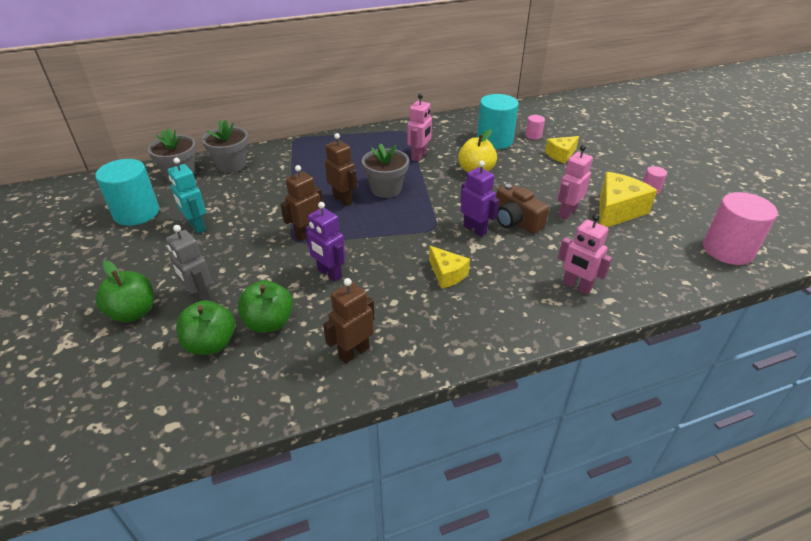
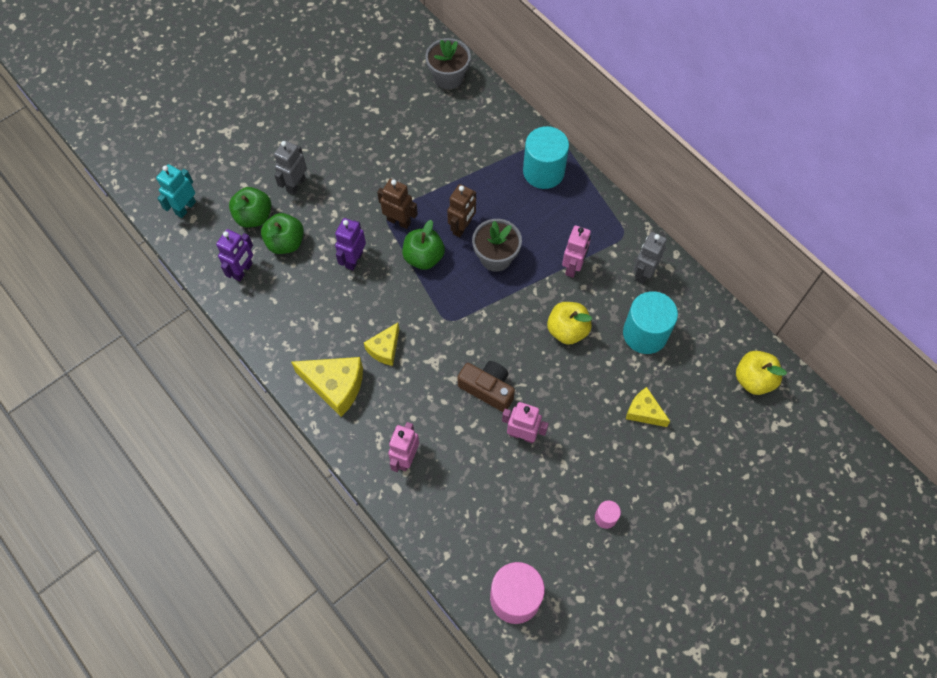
camera: 70 degrees right, 25 degrees up
(133, 312) = (267, 152): green apple -> green apple (424, 257)
(136, 213) = (378, 81): turquoise cylinder -> turquoise cylinder (543, 171)
(196, 226) = (377, 134): turquoise robot -> turquoise robot (185, 208)
(231, 165) = (481, 109): grey flower pot -> none
(353, 352) = (274, 310): brown robot -> none
(419, 156) = (573, 267): pink robot -> pink robot turned 75 degrees counterclockwise
(443, 130) = (643, 273): none -> grey robot
(475, 229) = (459, 355): purple robot -> purple robot (243, 271)
(516, 221) = (487, 389): brown camera -> brown camera turned 90 degrees clockwise
(533, 135) = (678, 373): pink cylinder -> none
(547, 112) = (753, 379): none -> yellow apple
(617, 211) = (545, 484): yellow cheese -> yellow cheese (335, 386)

